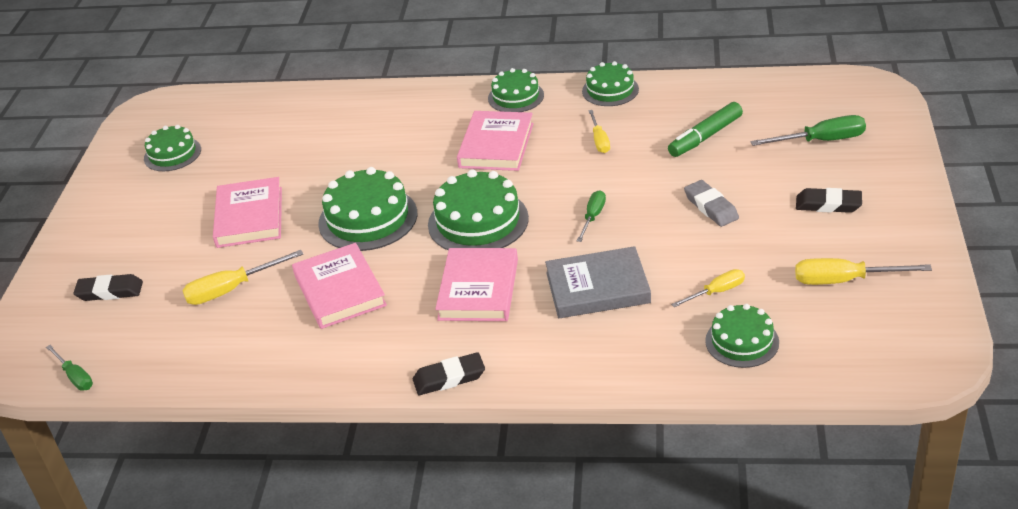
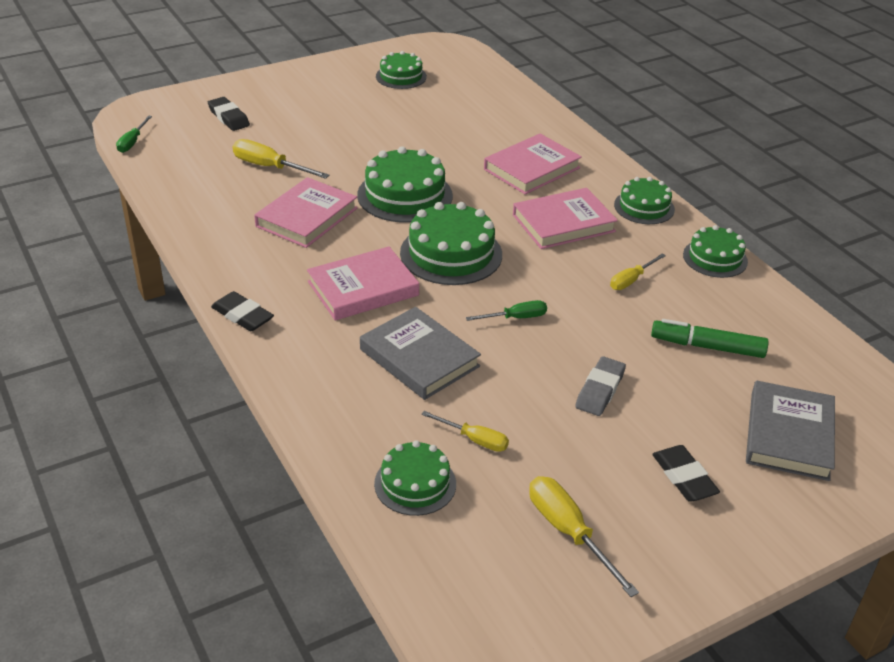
camera: 50 degrees right, 0 degrees up
(249, 217) = (358, 140): pink book -> pink book (532, 169)
(821, 141) = (789, 435): green screwdriver -> grey book

